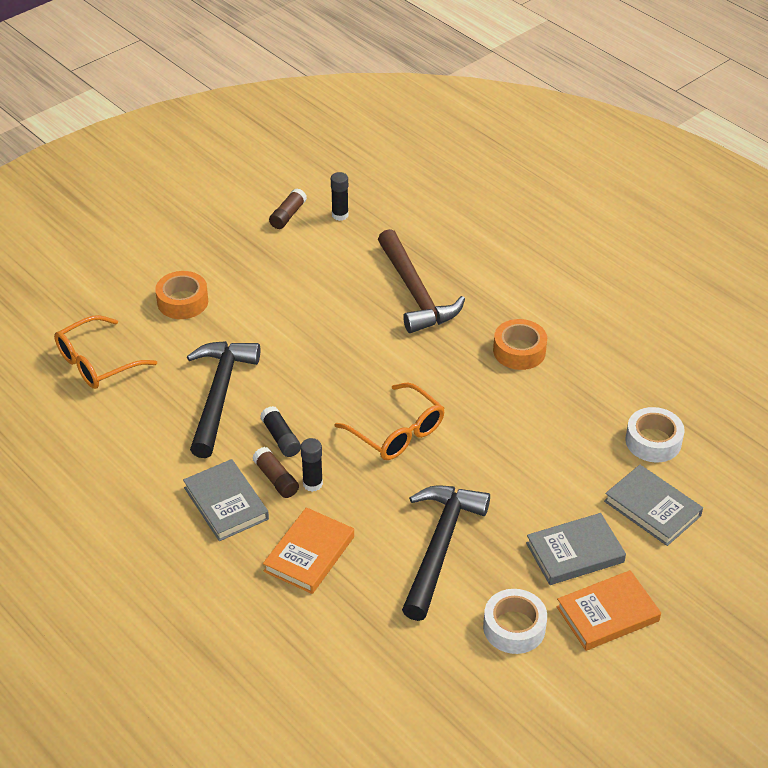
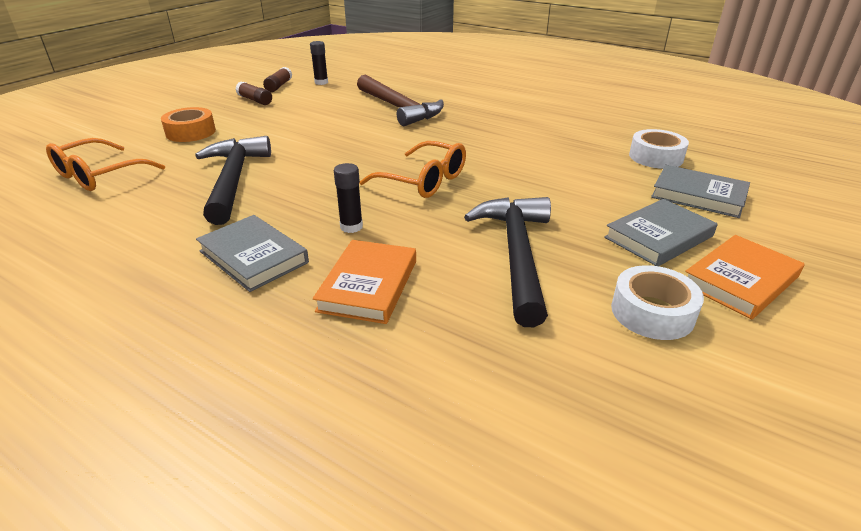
camera: 15 degrees left, 10 degrees down
(276, 479) = (309, 229): brown glue stick -> brown glue stick (255, 100)
(281, 438) = (306, 199): black glue stick -> none
(519, 351) = (503, 125): orange tape -> none

